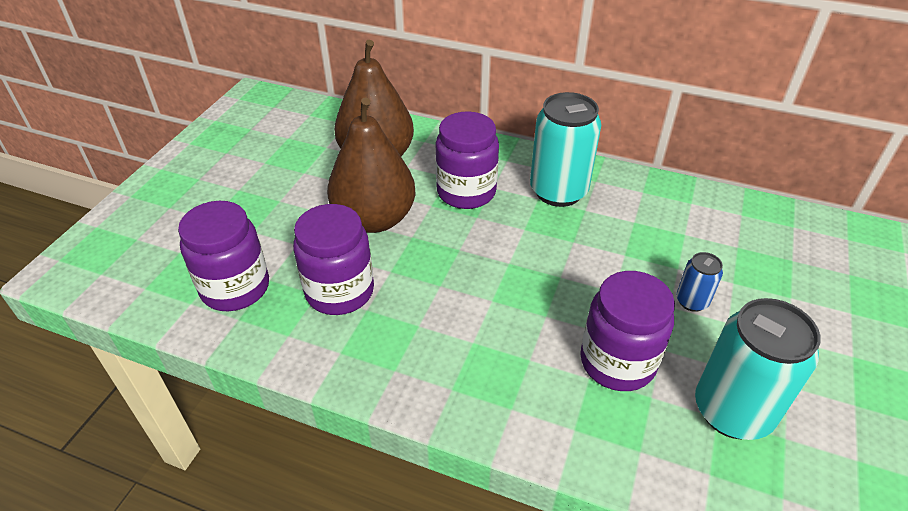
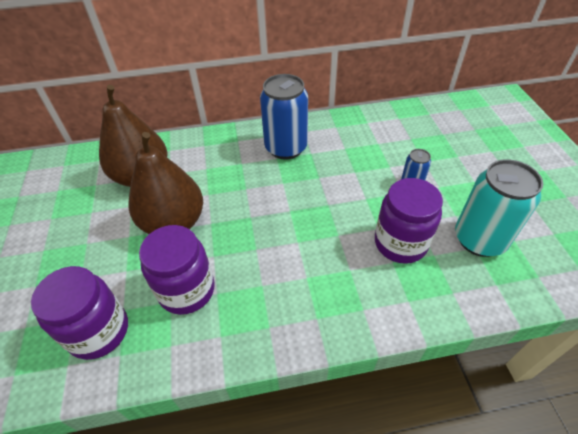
camera: 30 degrees left, 5 degrees up
(466, 192) = (226, 174): purple jar -> none
(558, 191) = (286, 148): turquoise can -> blue can

